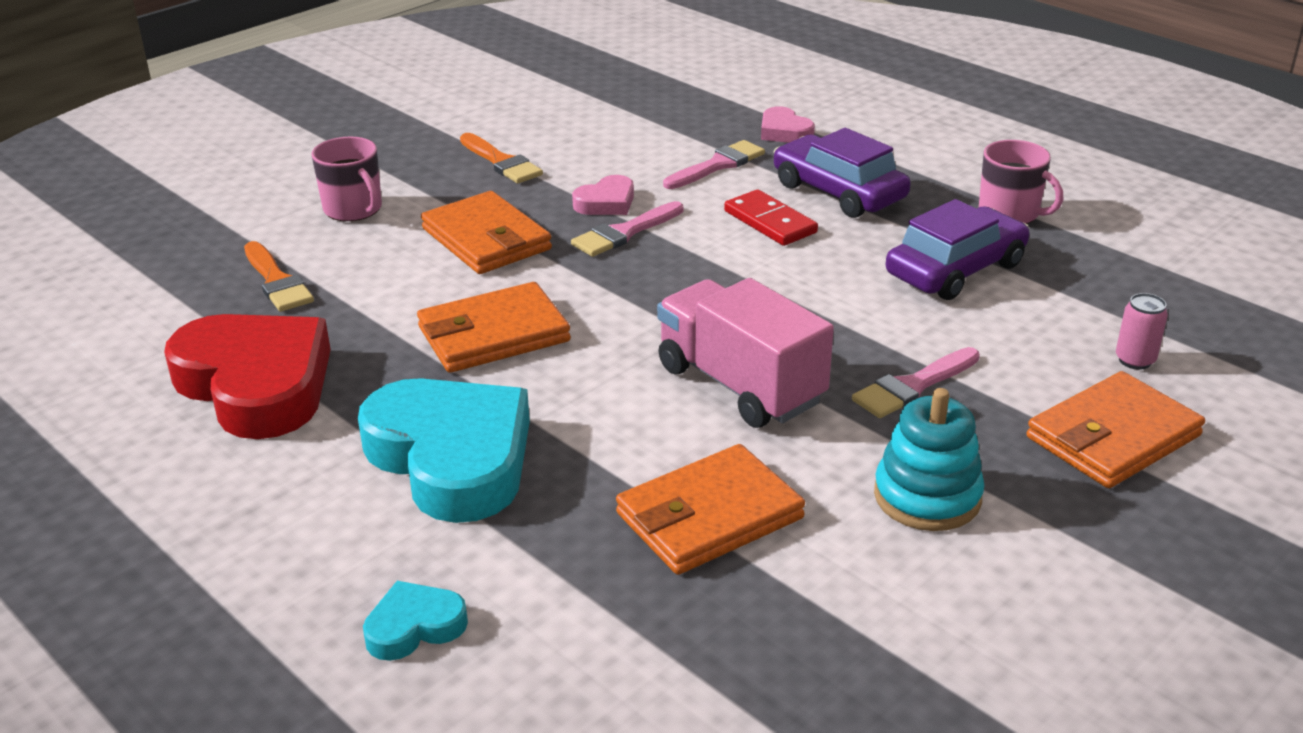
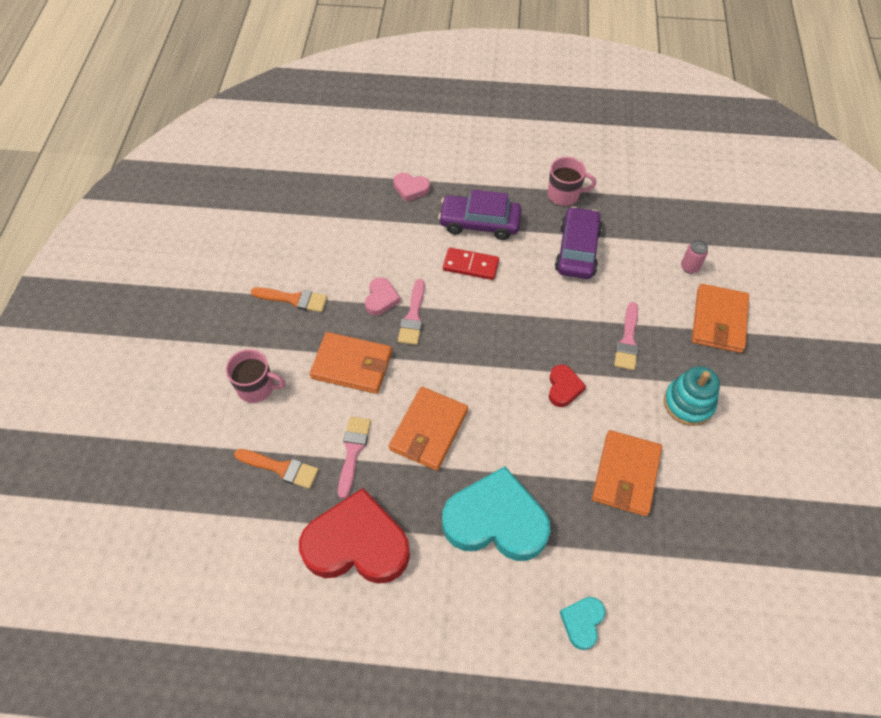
camera: 40 degrees left, 25 degrees up
(718, 165) = (405, 235): pink brush -> pink brush (353, 451)
(740, 385) = (563, 388): pink truck -> red heart

